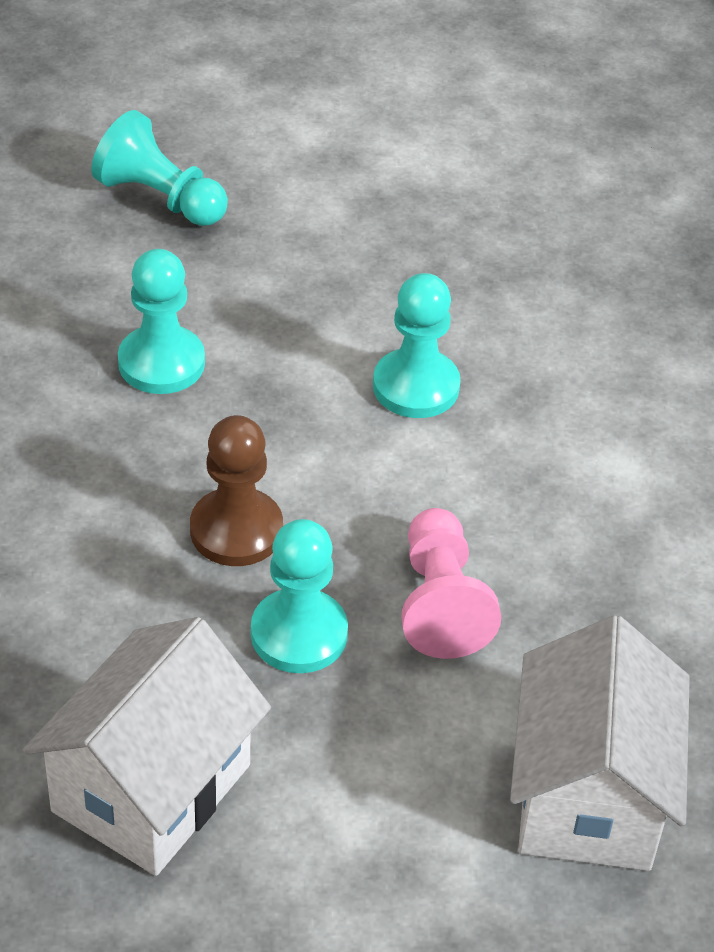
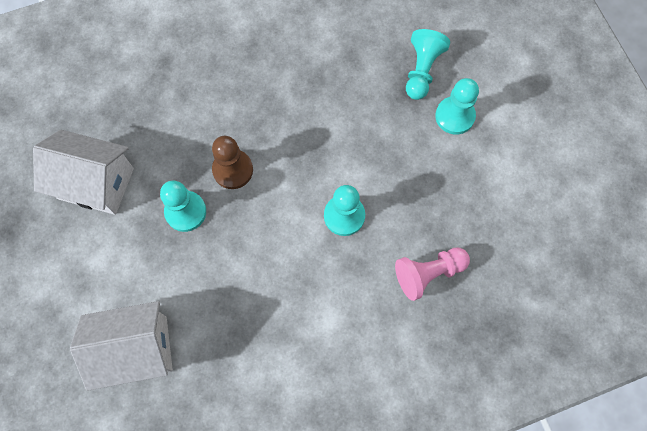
camera: 75 degrees right, 25 degrees up
(161, 363) = (317, 108): turquoise pawn -> turquoise pawn (454, 116)
(441, 603) = (220, 262): pink pawn -> pink pawn (428, 273)

